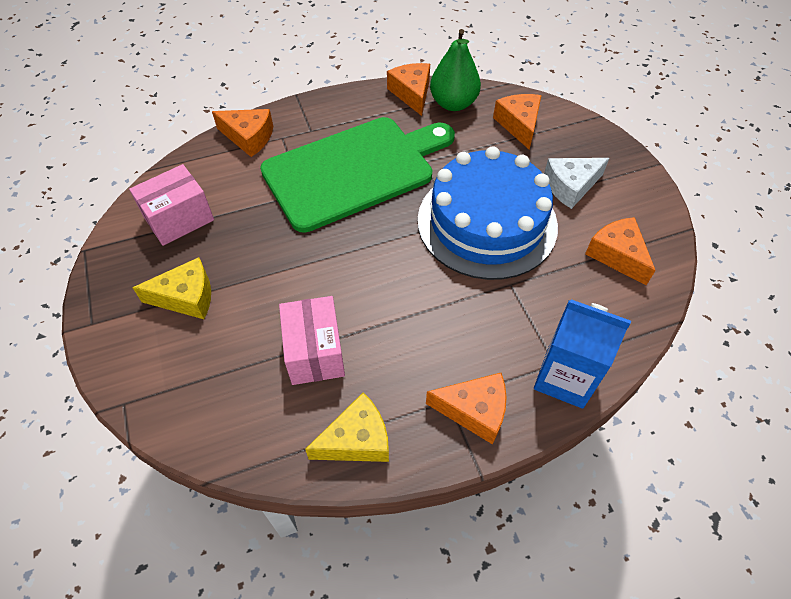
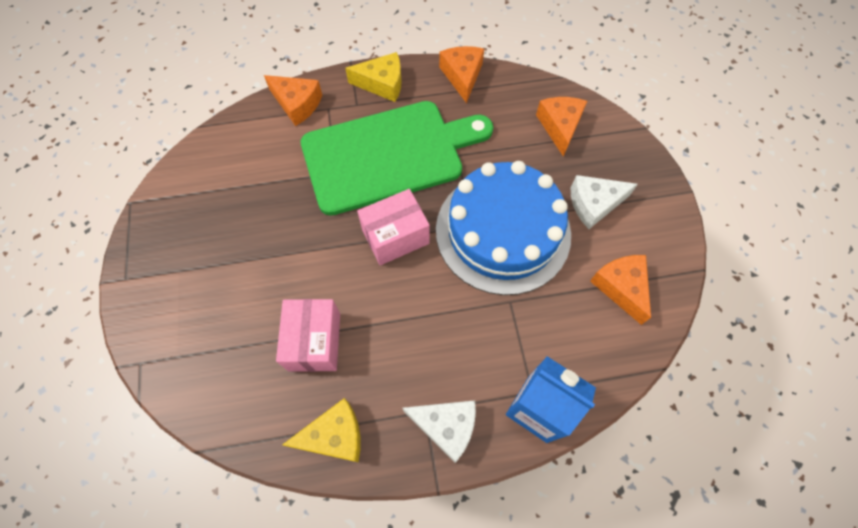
camera: 10 degrees right, 10 degrees up
(179, 219) = (218, 183): pink box -> pink box (395, 237)
(186, 297) = (211, 266): yellow cheese -> yellow cheese (382, 84)
(453, 103) = (500, 93): green pear -> none
(474, 411) = (446, 426): orange cheese -> white cheese

